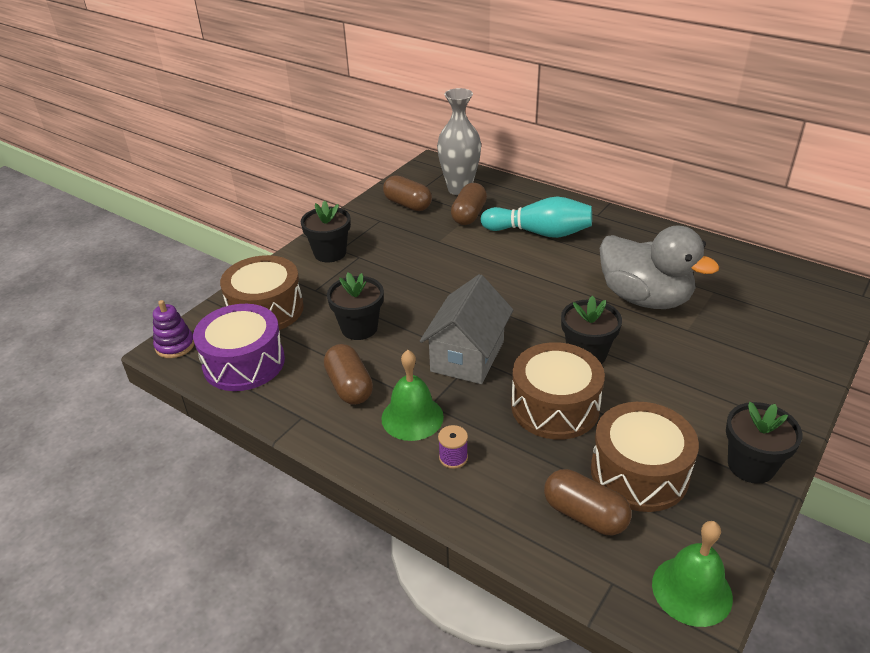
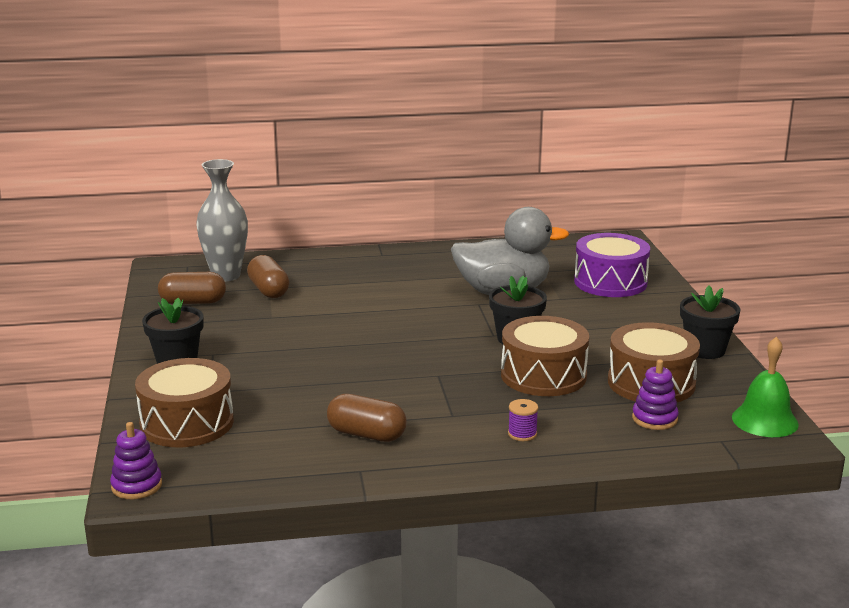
camera: 45 degrees left, 15 degrees down
(244, 363) = (237, 464): purple drum -> purple drum (610, 282)
(359, 328) = (305, 397): black flower pot -> none
(412, 417) = (452, 428): green bell -> none
(467, 356) = (430, 376): grey house -> none
(539, 233) = (354, 281): turquoise bowling pin -> none
(584, 515) = (654, 419): brown capsule -> purple stacking toy

